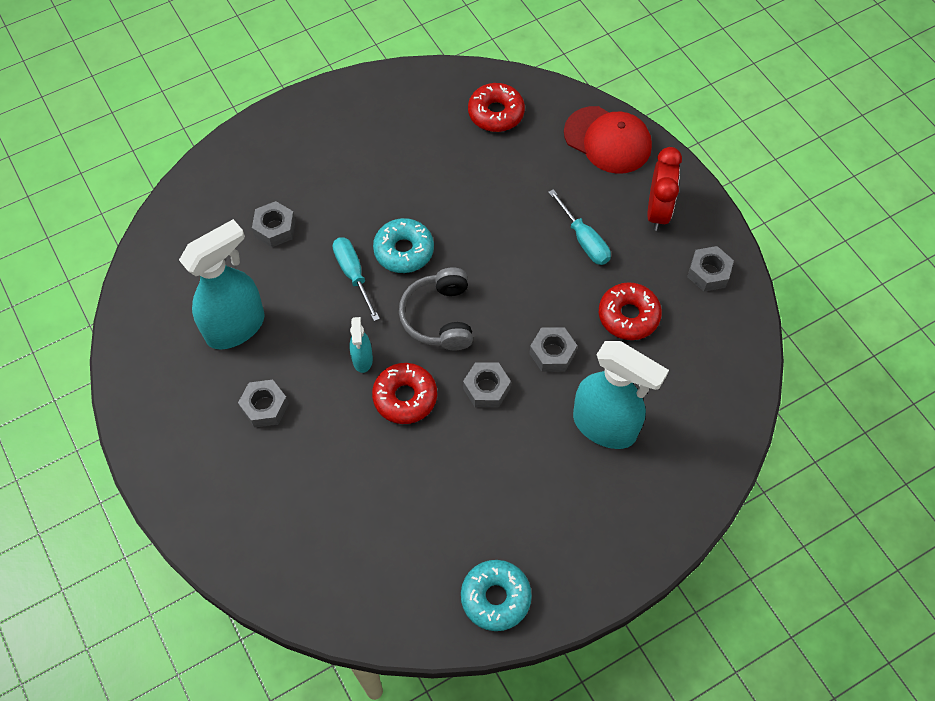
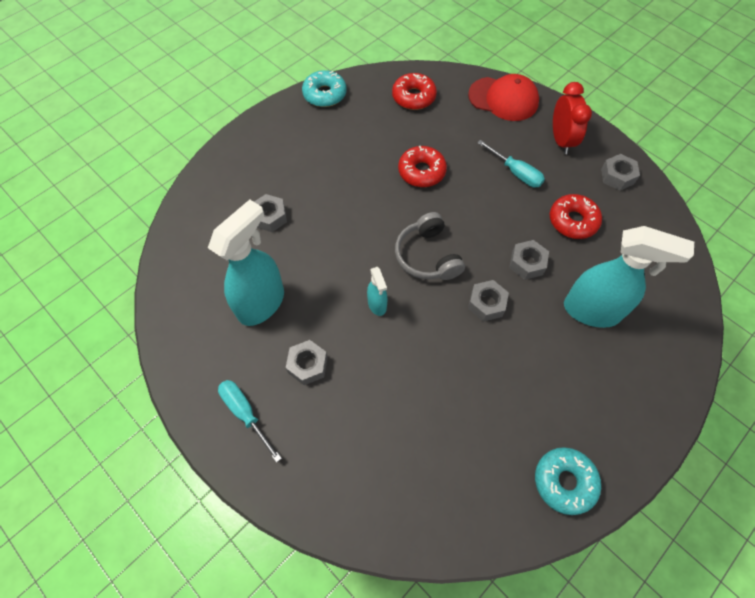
camera: 15 degrees left, 0 degrees up
(353, 274) = (346, 238): turquoise screwdriver -> turquoise screwdriver (245, 413)
(404, 251) = (380, 211): turquoise donut -> turquoise donut (324, 94)
(405, 397) = (423, 327): red donut -> red donut (421, 172)

